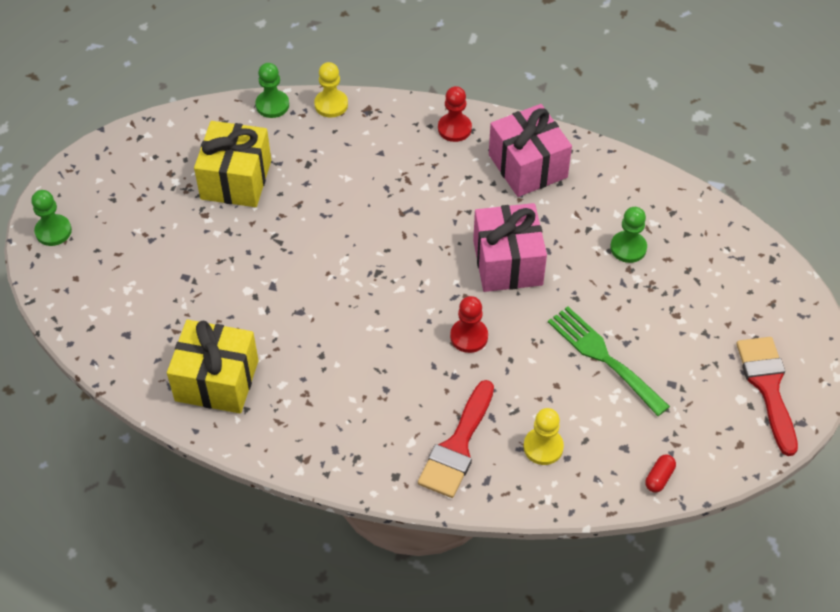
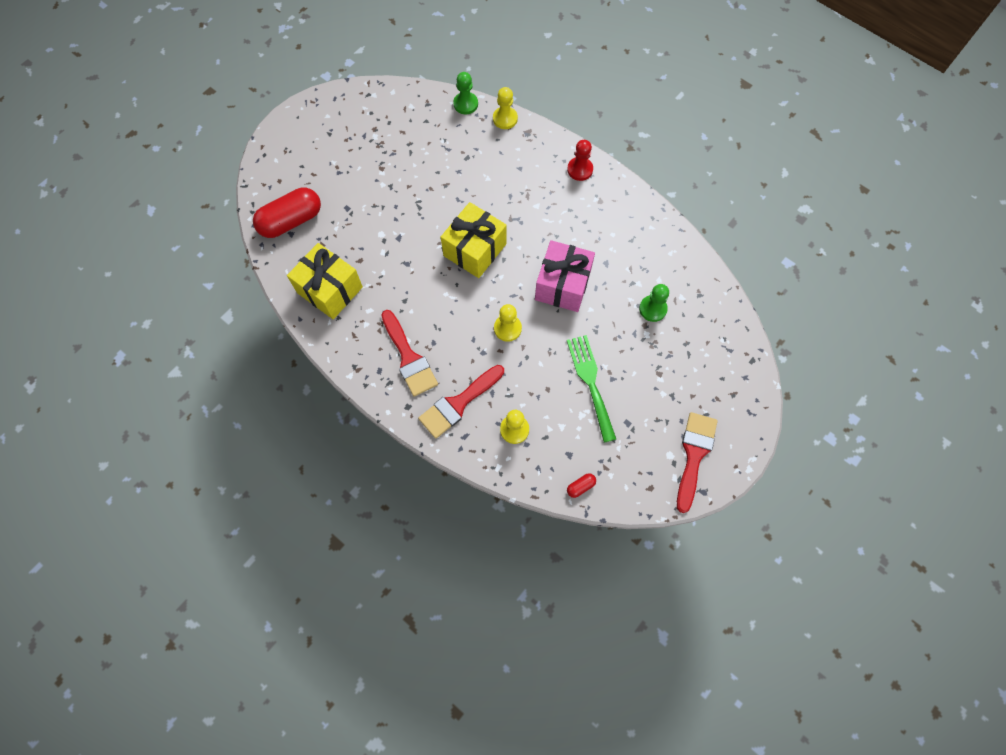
camera: 25 degrees right, 15 degrees up
(53, 231) = (281, 142): green pawn -> none
(119, 319) = (291, 221): none -> red capsule
(236, 179) = (414, 150): yellow gift -> yellow gift (475, 250)
(365, 419) = (409, 358): none -> red brush
(469, 336) = (507, 328): red pawn -> yellow pawn
(527, 166) = (615, 218): pink gift -> none

